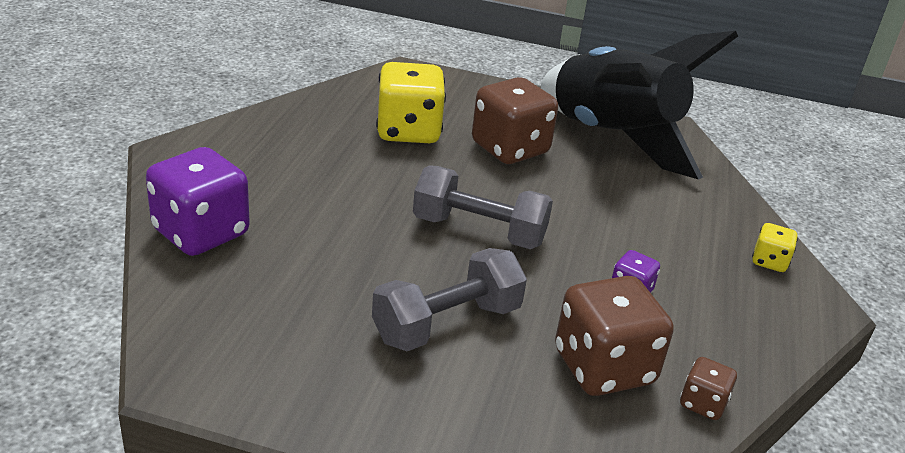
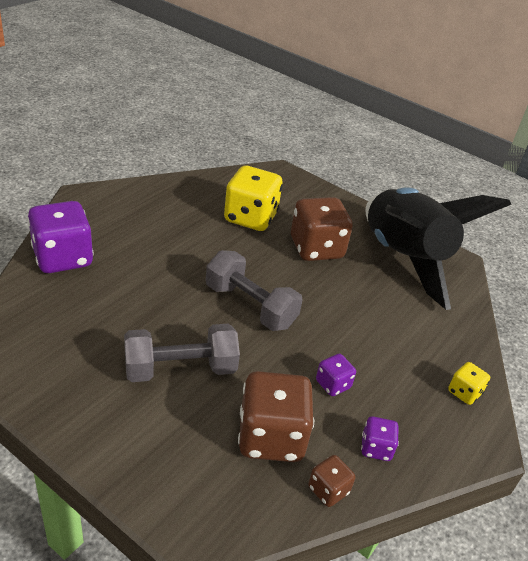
camera: 20 degrees right, 5 degrees up
(721, 345) = (376, 448): none -> purple dice

